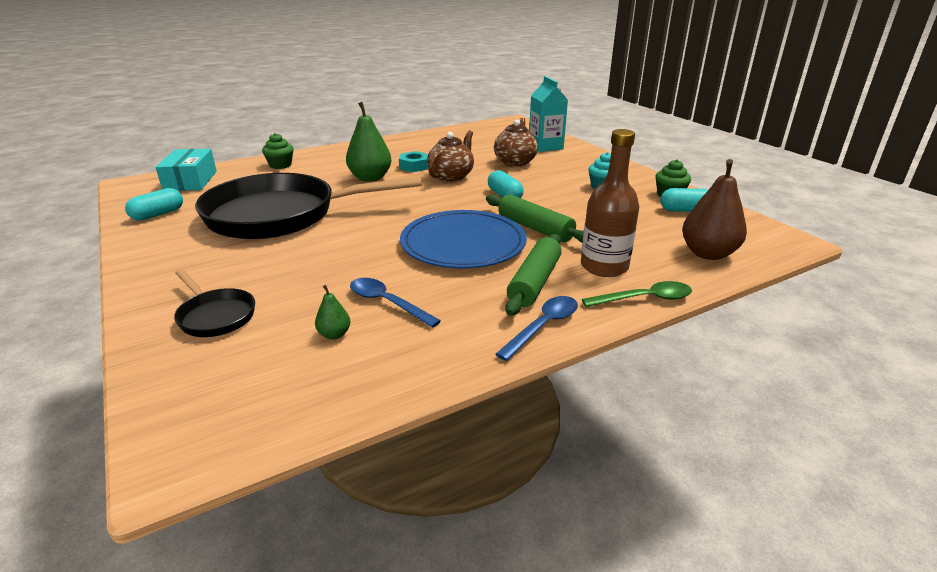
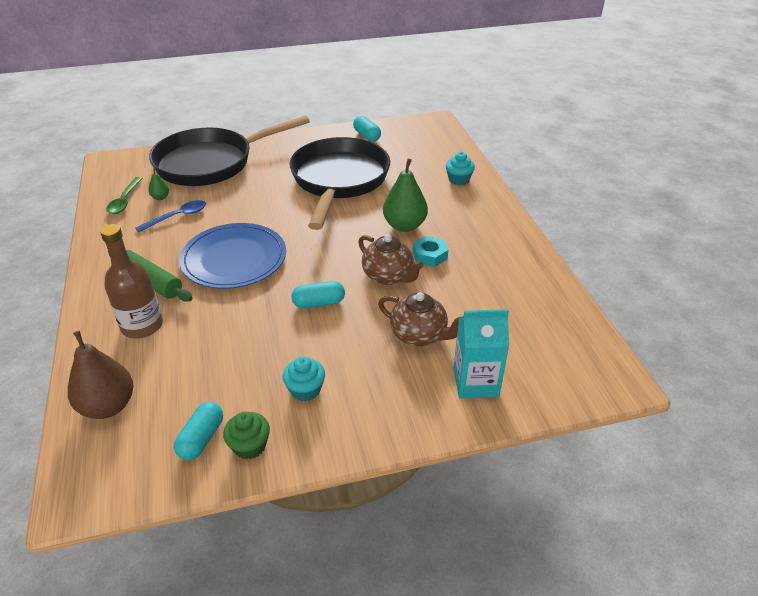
camera: 105 degrees right, 10 degrees up
(190, 181) = (432, 142): turquoise box -> none
(215, 316) = (211, 163): black pan -> black pan, size x2.33
(280, 165) = (458, 180): green cupcake -> turquoise cupcake
(535, 228) = (235, 305): green rolling pin -> none
(543, 326) = (99, 272): blue spoon -> none
(644, 299) = (84, 331): green spoon -> green spoon (124, 201)

